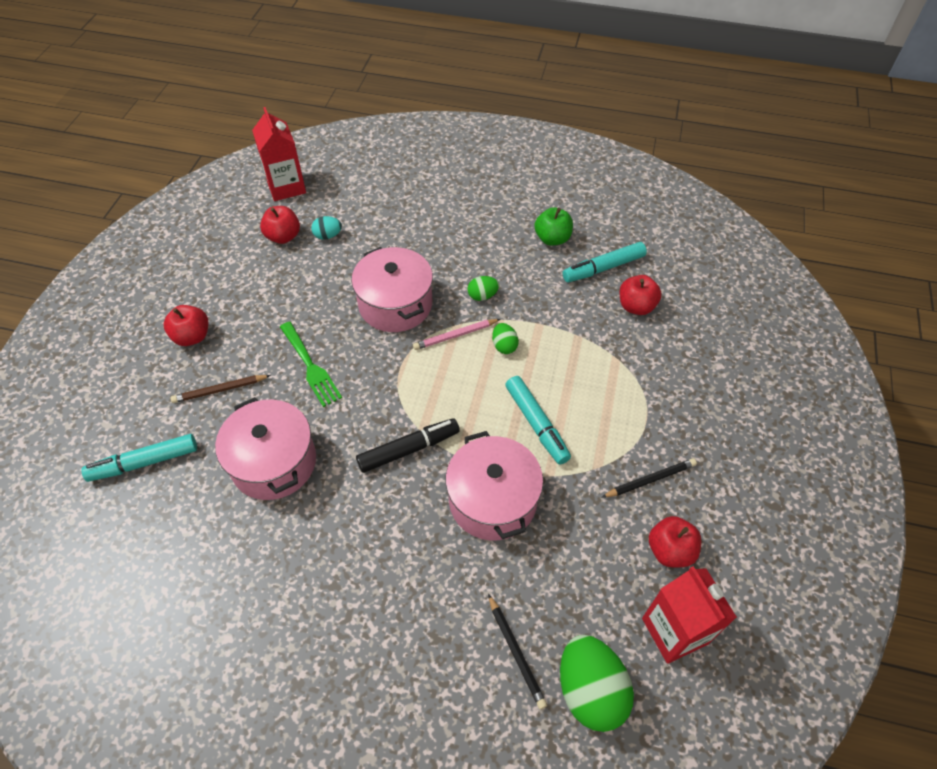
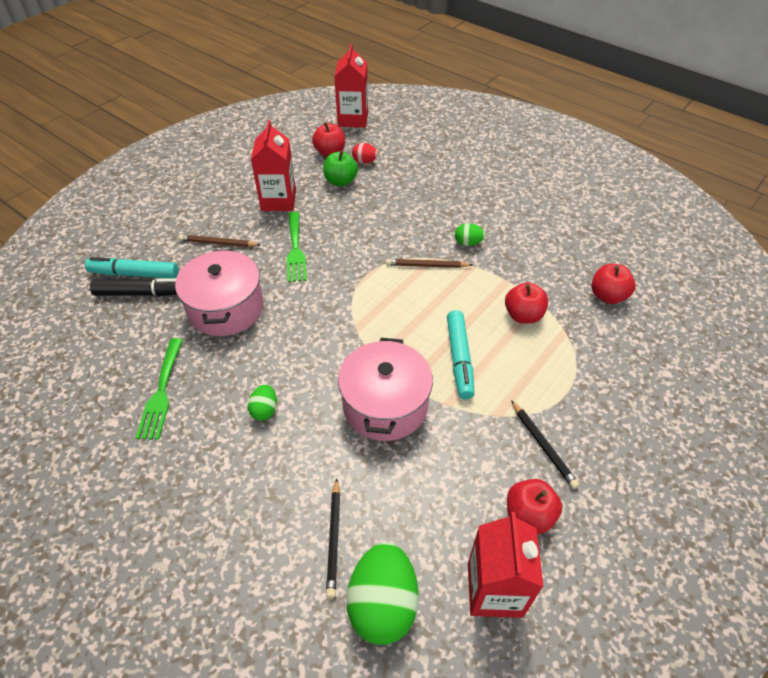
camera: 25 degrees right, 5 degrees down
(192, 336) = (221, 200): red apple -> red apple (523, 315)
(259, 314) = (278, 200): none -> red carton
(259, 584) = (161, 392): none -> green fork
(328, 236) = (365, 161): turquoise egg -> red egg
(395, 304) = (390, 226): pink pot -> none
(408, 449) = (337, 338): black marker -> black marker (141, 293)
(455, 335) = (426, 265): pink pencil -> brown pencil
(504, 346) = (465, 287): green egg -> green egg (264, 410)
(552, 239) = (556, 218): green apple -> green apple (340, 181)
(603, 268) = (592, 255): turquoise marker -> none
(650, 480) = (543, 446): black pencil -> black pencil turned 60 degrees clockwise

